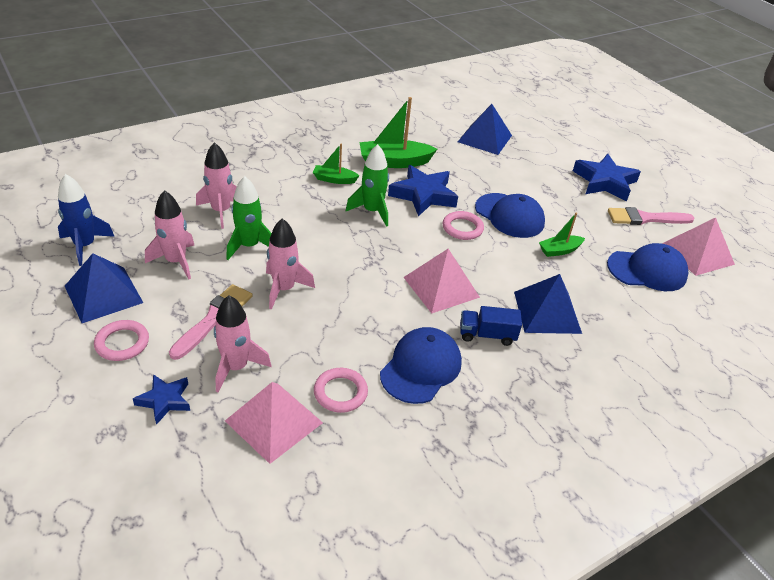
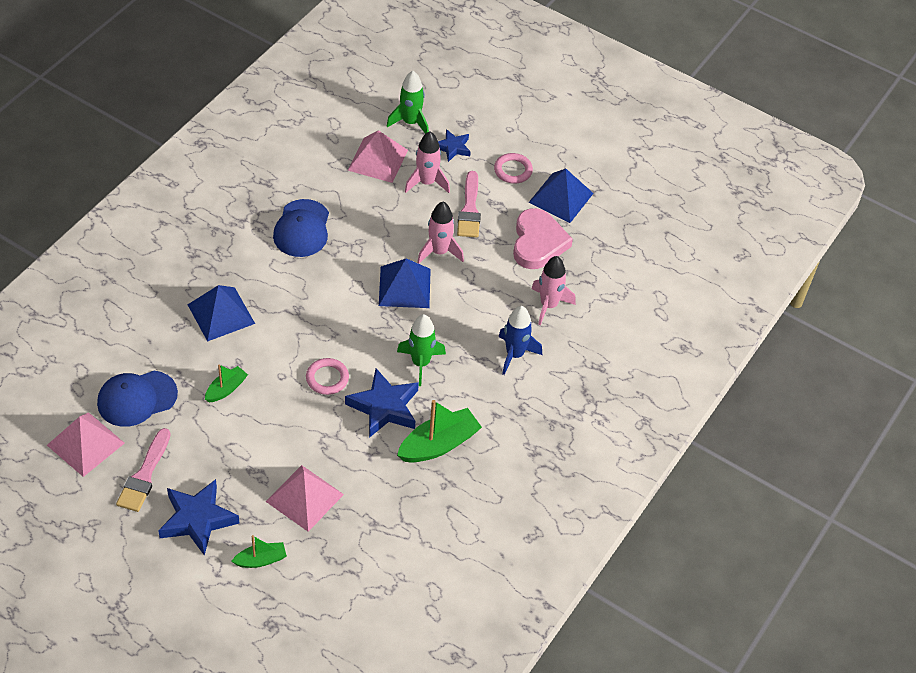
camera: 155 degrees right, 10 degrees up
(85, 246) = (616, 228): blue rocket -> blue rocket (515, 354)
(176, 261) = (538, 243): pink rocket -> pink heart
(249, 246) = (496, 280): green rocket -> green rocket (410, 122)
(334, 179) = (481, 390): green boat -> green boat (261, 560)
(340, 392) = (347, 192): pink ring -> none
(441, 287) = (318, 303): pink pyramid -> pink pyramid (305, 497)
(484, 138) = (360, 538): blue pyramid -> blue pyramid (404, 287)
(487, 335) = (263, 273): blue truck -> none
(509, 216) = (288, 415): blue cap -> none
(645, 218) = (144, 475): pink brush -> pink brush turned 135 degrees clockwise

